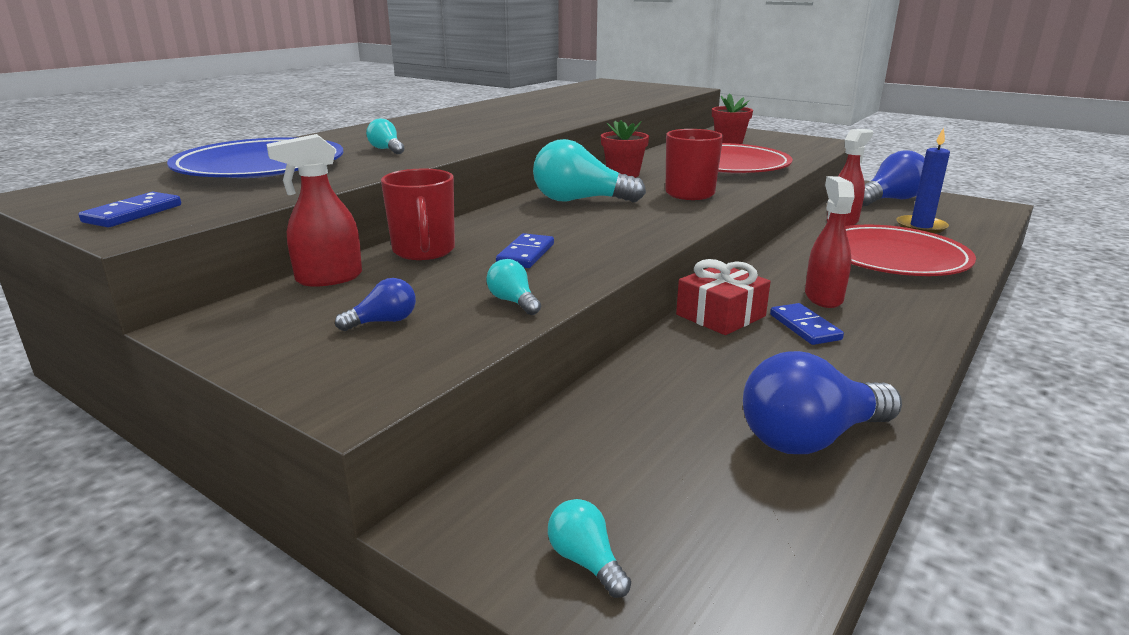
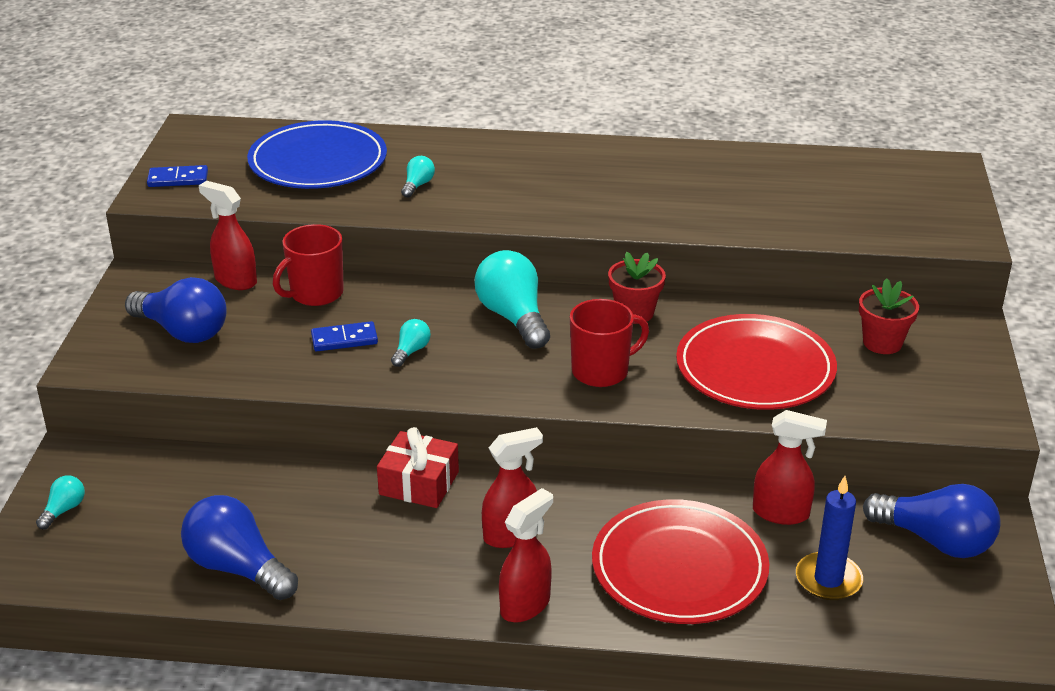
camera: 60 degrees right, 10 degrees up
(383, 322) = (183, 331): blue light bulb -> blue light bulb, size x2.11
(513, 302) = (248, 367): turquoise light bulb -> turquoise light bulb (411, 351)
(805, 327) = (430, 535): blue domino -> none
(925, 312) = (525, 605): none -> red spray bottle

